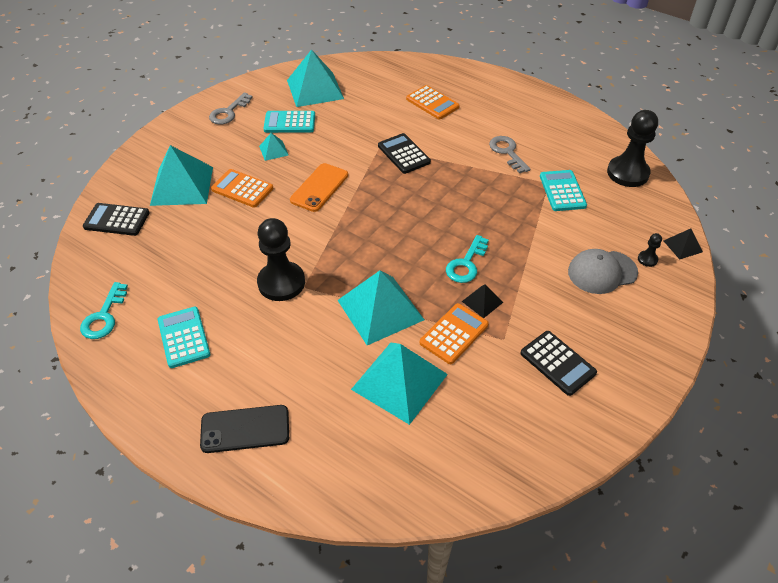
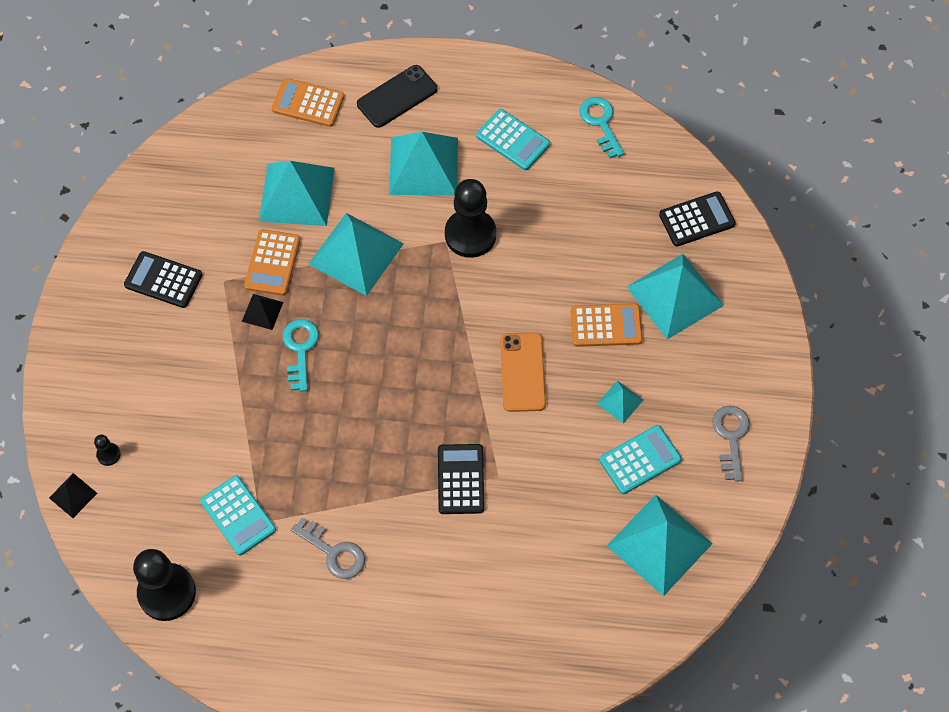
camera: 150 degrees right, 15 degrees up
(273, 352) = (423, 166): none -> turquoise pyramid
(404, 154) = (461, 479): black calculator -> black calculator turned 120 degrees counterclockwise
(432, 103) = (482, 602): orange calculator -> orange calculator (308, 103)
(602, 272) = (153, 411): grey cap -> none

